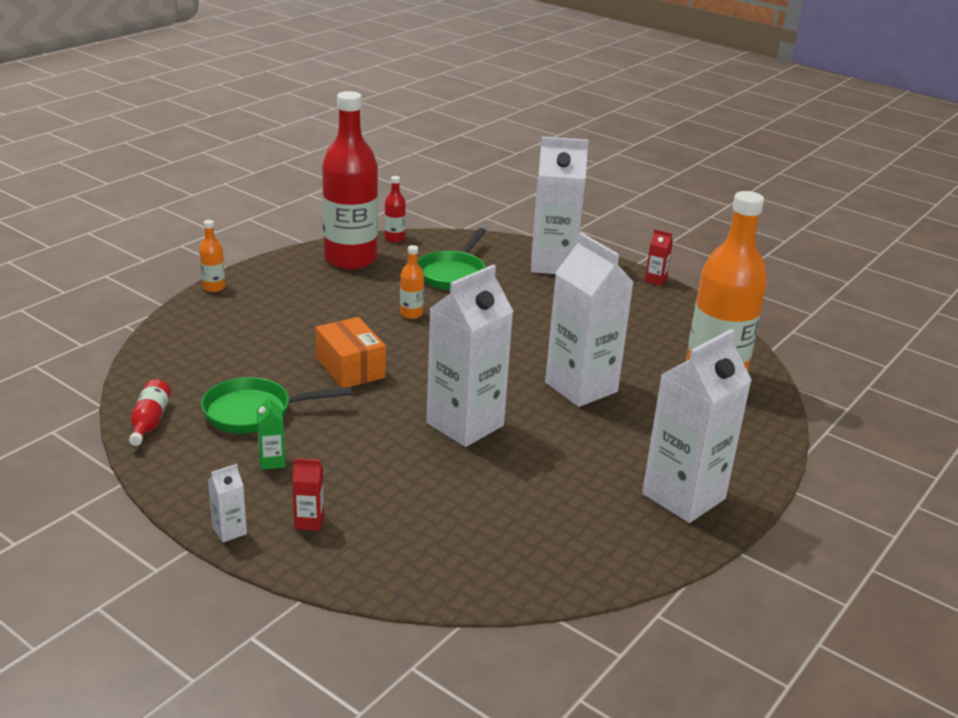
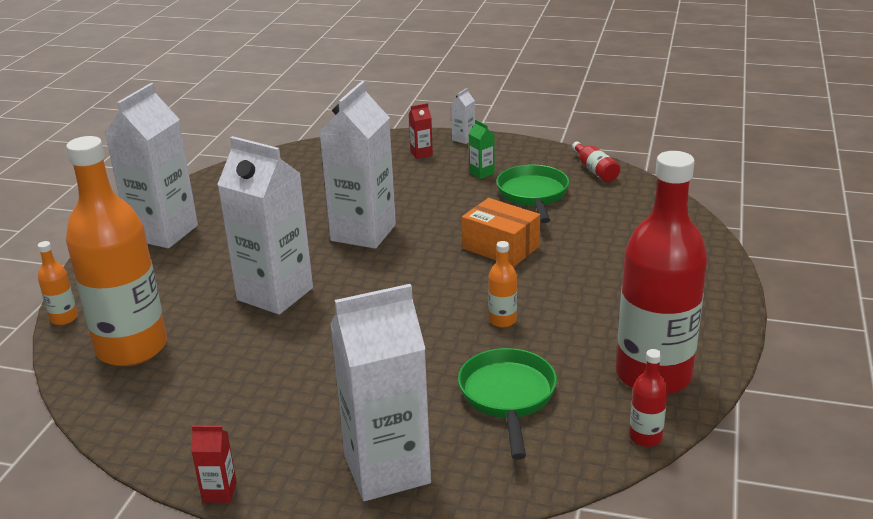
camera: 160 degrees right, 0 degrees up
(214, 287) = (733, 283): orange bottle -> orange bottle (64, 318)
(254, 412) = (533, 195): green pan -> green pan turned 60 degrees counterclockwise

